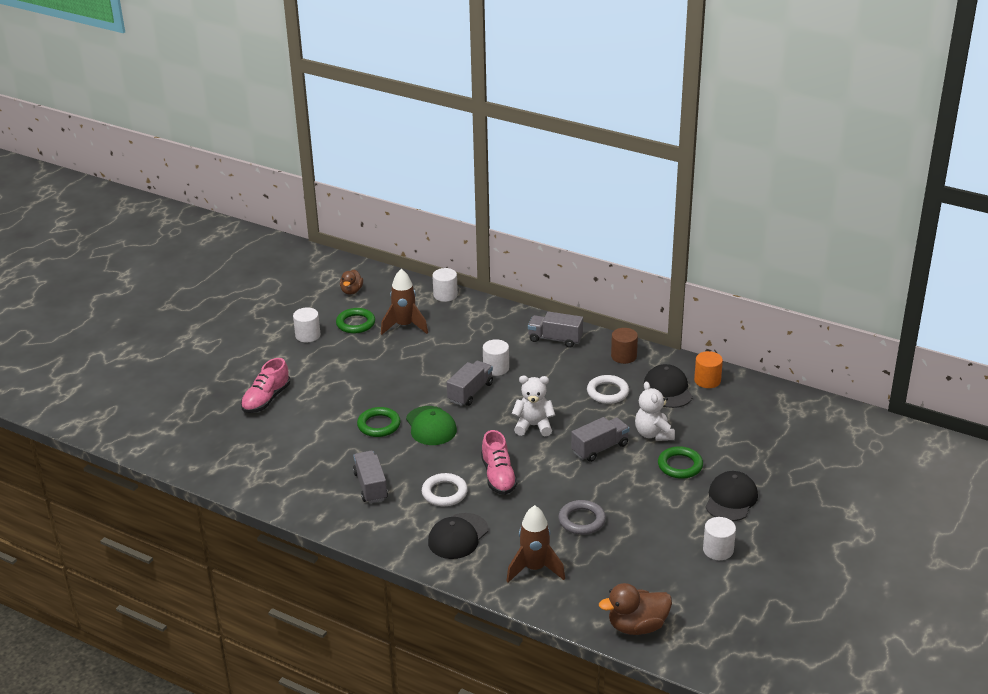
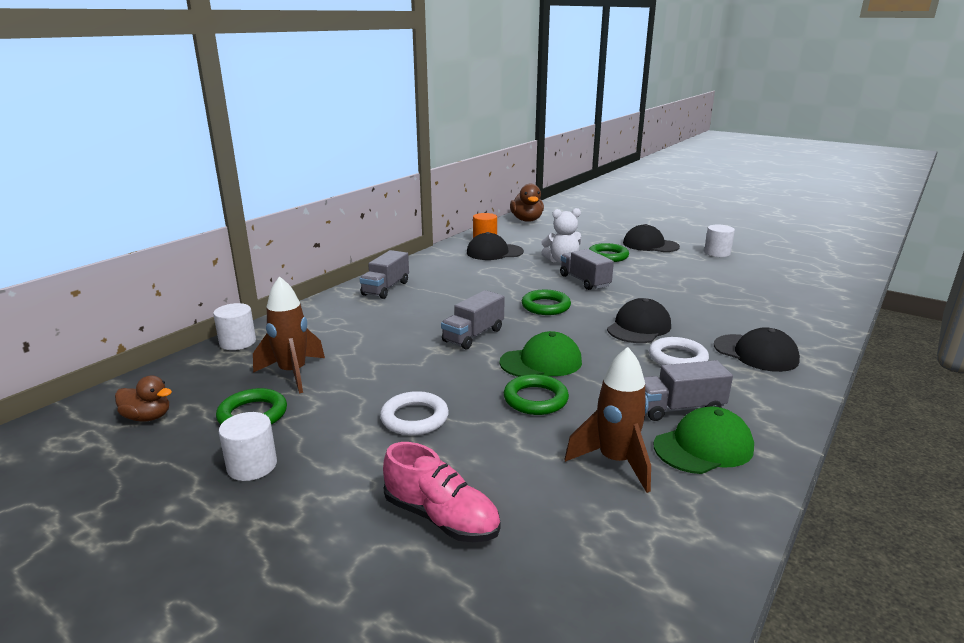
camera: 85 degrees left, 10 degrees down
(326, 492) = (703, 446): none -> green cap
(470, 392) = (473, 335): grey truck -> grey truck turned 90 degrees counterclockwise
(496, 368) = (428, 319): white cylinder -> none
(498, 476) = (639, 327): pink shoe -> black cap
(533, 426) = (546, 306): white teddy bear -> green ring
(534, 569) = (786, 318): brown rocket -> brown rocket (615, 462)
(582, 520) = (699, 294): grey ring -> none
(607, 392) = (492, 273): white ring -> white ring (414, 418)
(623, 356) = (433, 263): brown cylinder -> none
(637, 626) = (834, 283): brown duck -> brown duck (527, 220)

